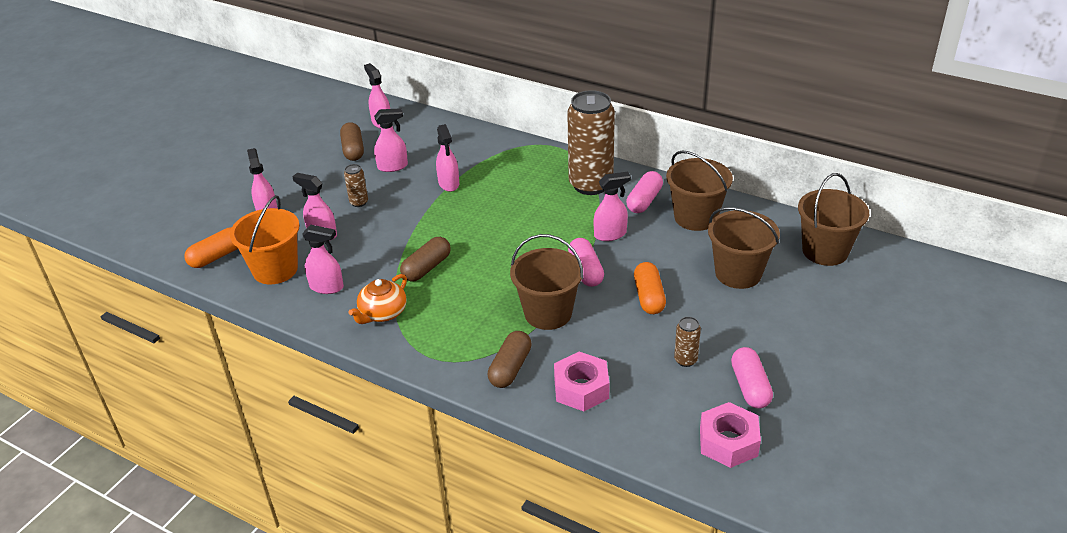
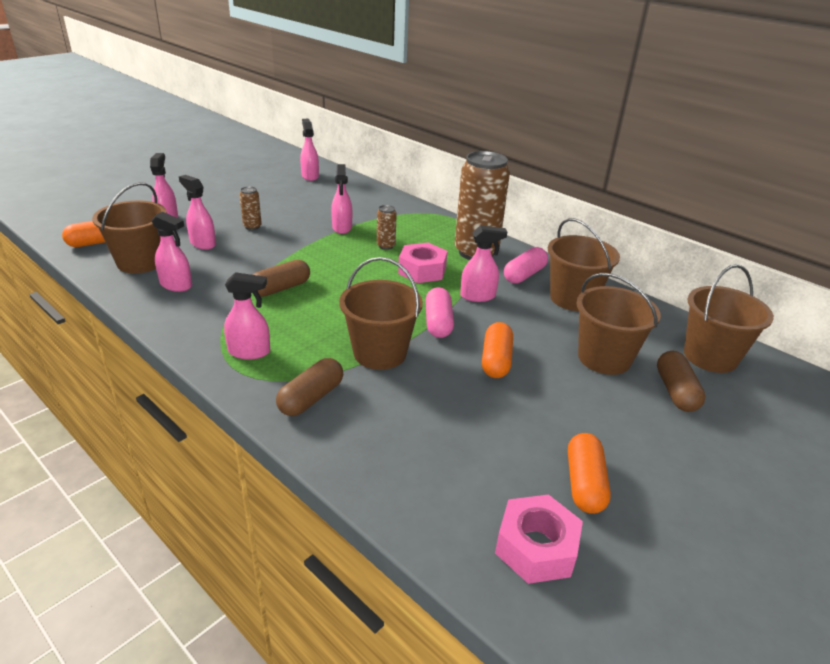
camera: 10 degrees right, 5 degrees down
(275, 269) = (140, 262): orange bucket -> brown bucket
(353, 150) = (273, 190): brown capsule -> brown capsule (676, 391)
(382, 313) = (213, 318): orange teapot -> none
(393, 166) = (300, 207): pink spray bottle -> pink spray bottle (249, 352)
(581, 388) = (379, 438): pink nut -> pink nut (422, 270)
(685, 360) = (514, 434): brown can -> brown can (386, 246)
(750, 387) = (584, 483): pink capsule -> orange capsule

